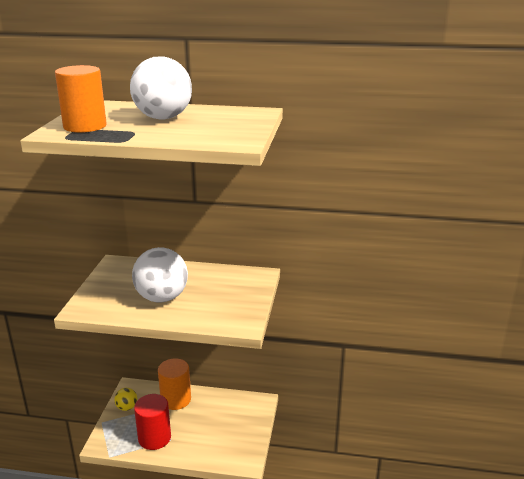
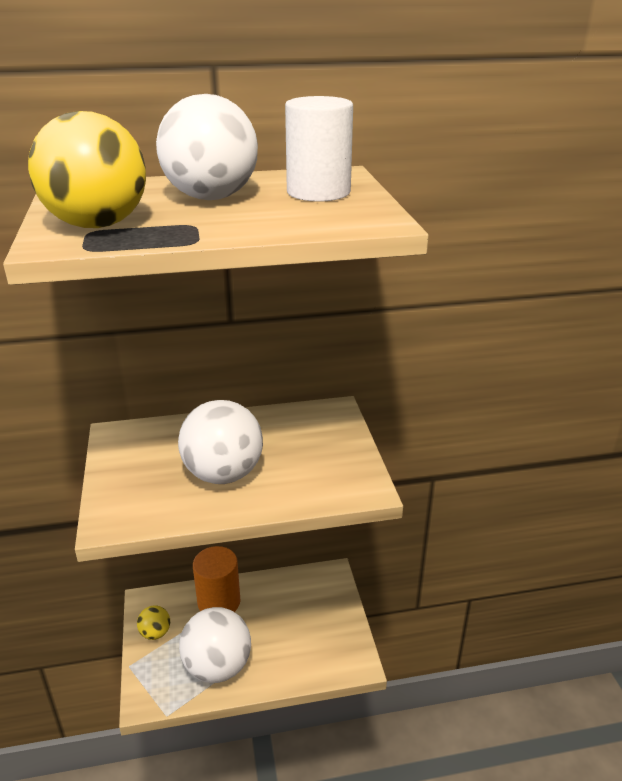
camera: 20 degrees left, 5 degrees up
(85, 126) = (97, 225): orange cylinder -> yellow ball
(154, 438) = (217, 667): red cylinder -> white ball
(229, 121) = (318, 192): none -> white cylinder

